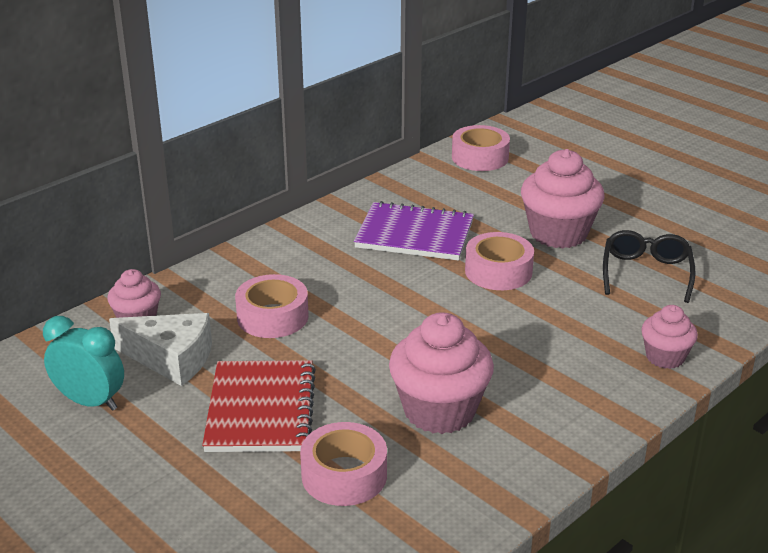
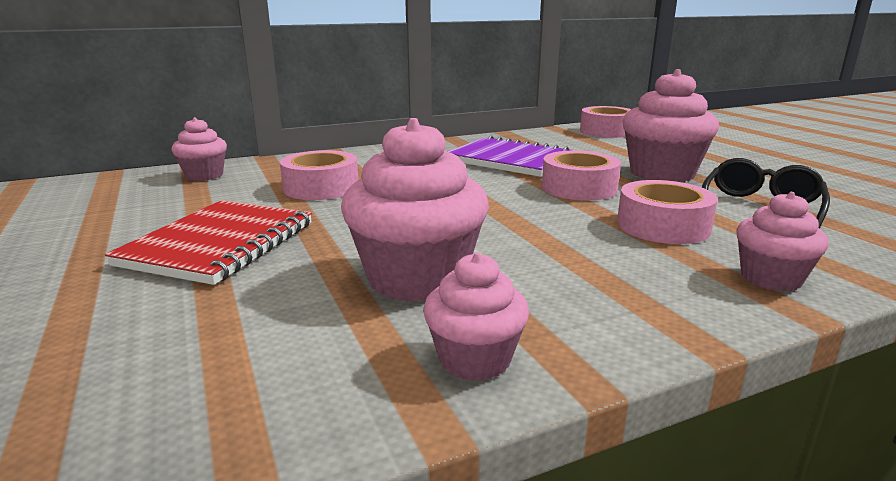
camera: 20 degrees right, 10 degrees down
(90, 402) = (78, 214): turquoise clock -> none
(171, 359) = (193, 199): white cheese -> none
(344, 475) = (228, 318): pink tape -> pink tape (663, 226)
(518, 468) = (474, 359): none -> pink cupcake

